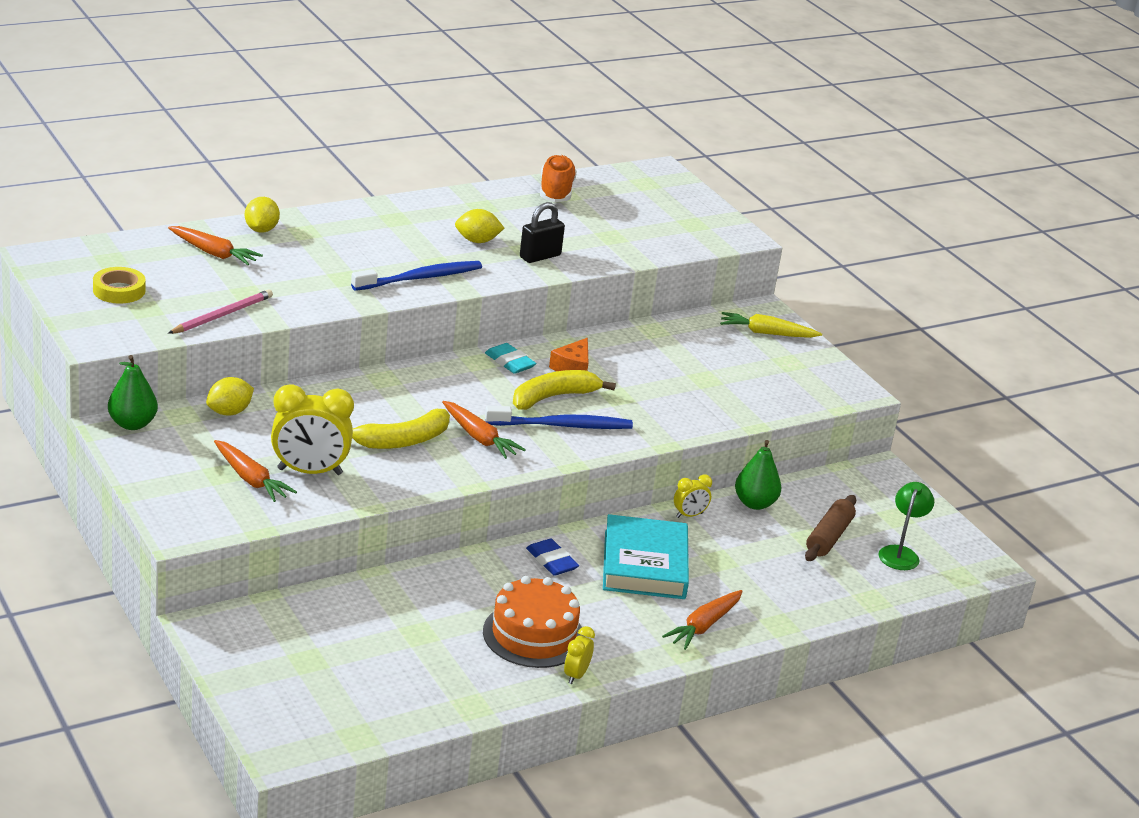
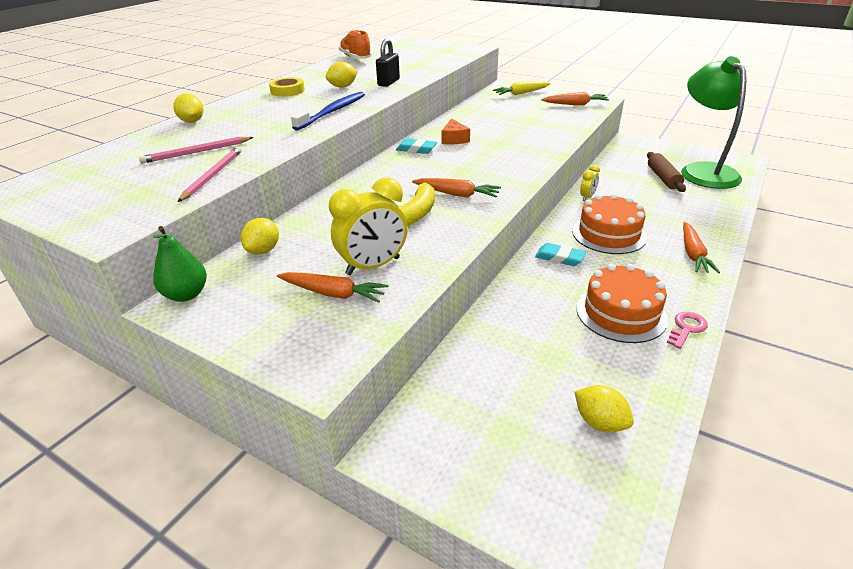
camera: 25 degrees left, 5 degrees up
(119, 290) = (104, 189): yellow tape -> yellow tape (287, 91)
(213, 253) = (168, 143): orange carrot -> orange carrot (575, 104)
(231, 278) = (196, 152): none -> pink pencil
(390, 691) = (600, 422): none -> yellow lemon
(551, 561) = (559, 257): blue eraser -> turquoise eraser
(553, 397) = (466, 157): yellow banana -> none
(561, 425) = (493, 168): blue toothbrush -> none
(576, 675) = (686, 328): yellow clock -> pink key
(644, 564) = (608, 234): turquoise book -> orange cake
(754, 503) = (606, 177): green pear -> none
(900, 553) = (703, 171): green lamp -> green lamp, size x2.09

